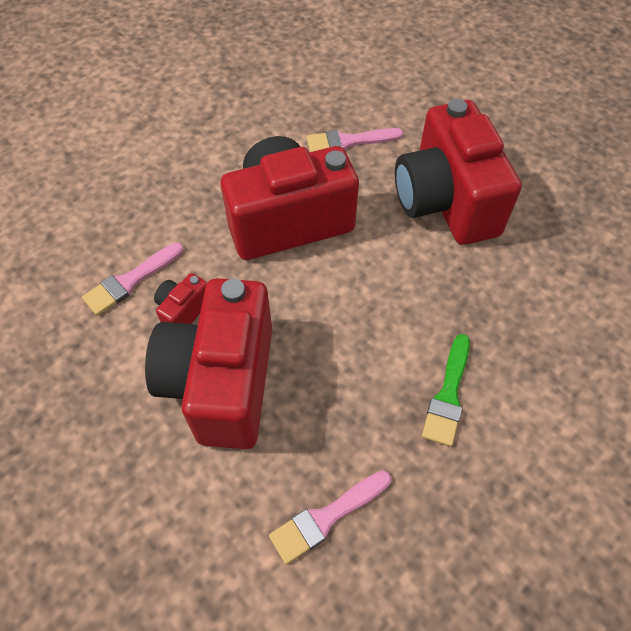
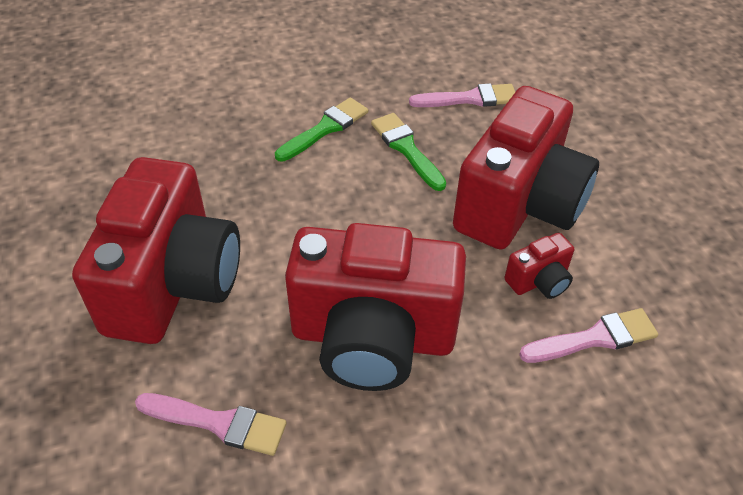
camera: 155 degrees left, 10 degrees down
(356, 405) = (406, 149): none -> green brush

